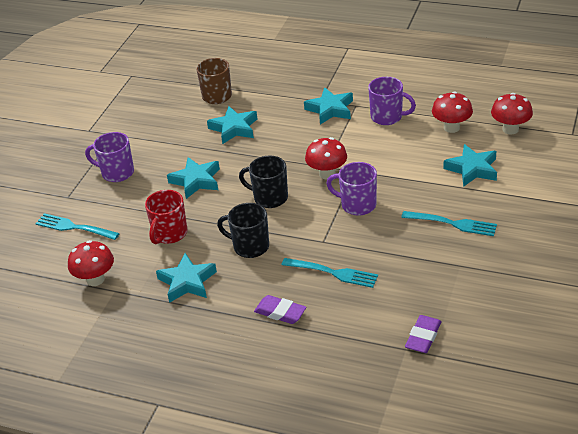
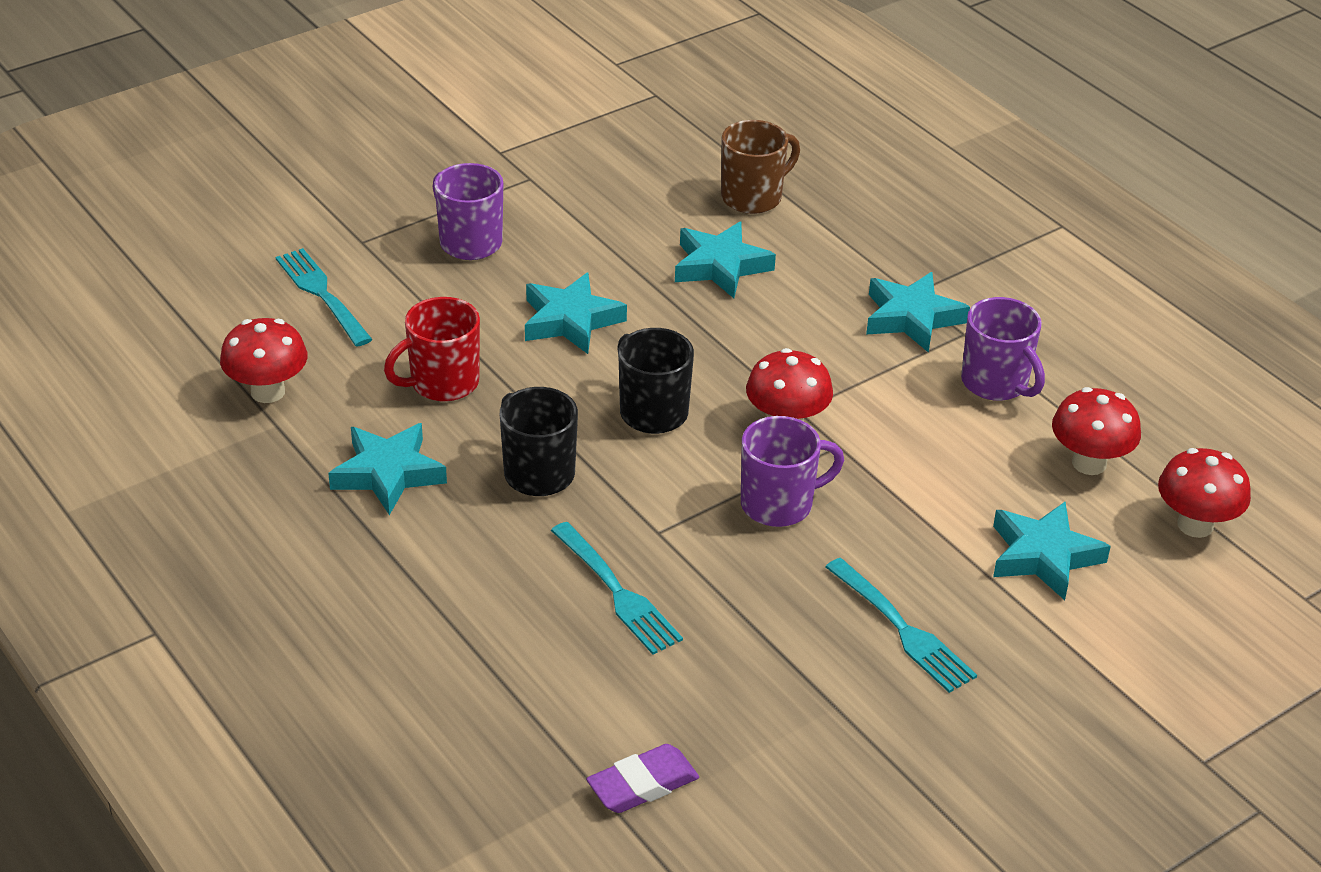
camera: 30 degrees right, 0 degrees up
(280, 312) = (470, 605): purple eraser -> none
(357, 205) = (778, 504): purple mug -> purple mug turned 105 degrees clockwise

